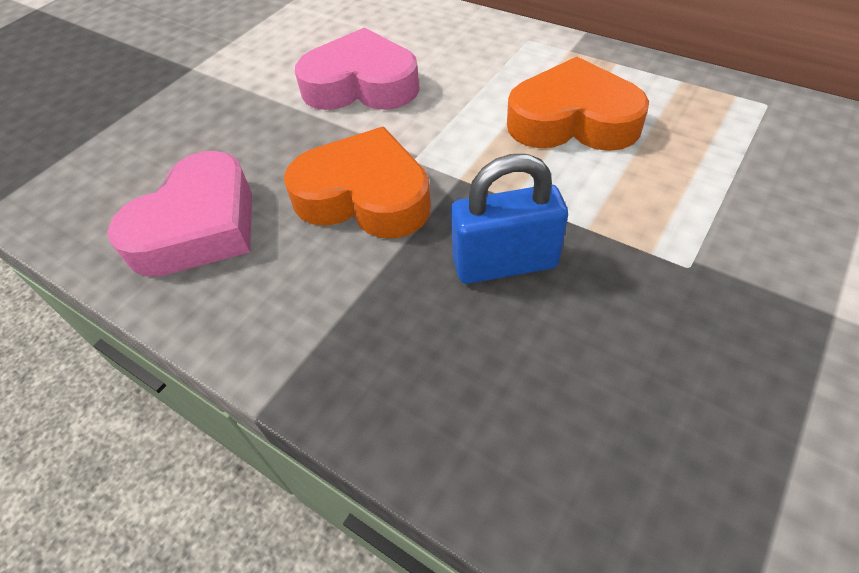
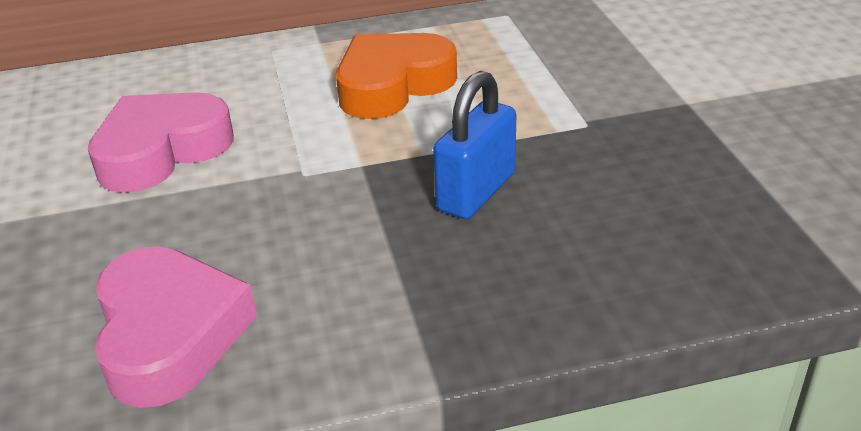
camera: 50 degrees left, 15 degrees down
(364, 196) = (300, 219): orange heart -> none

